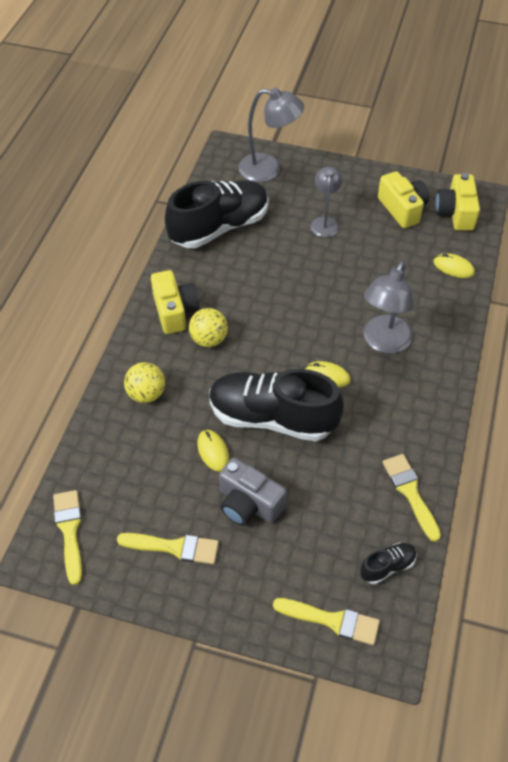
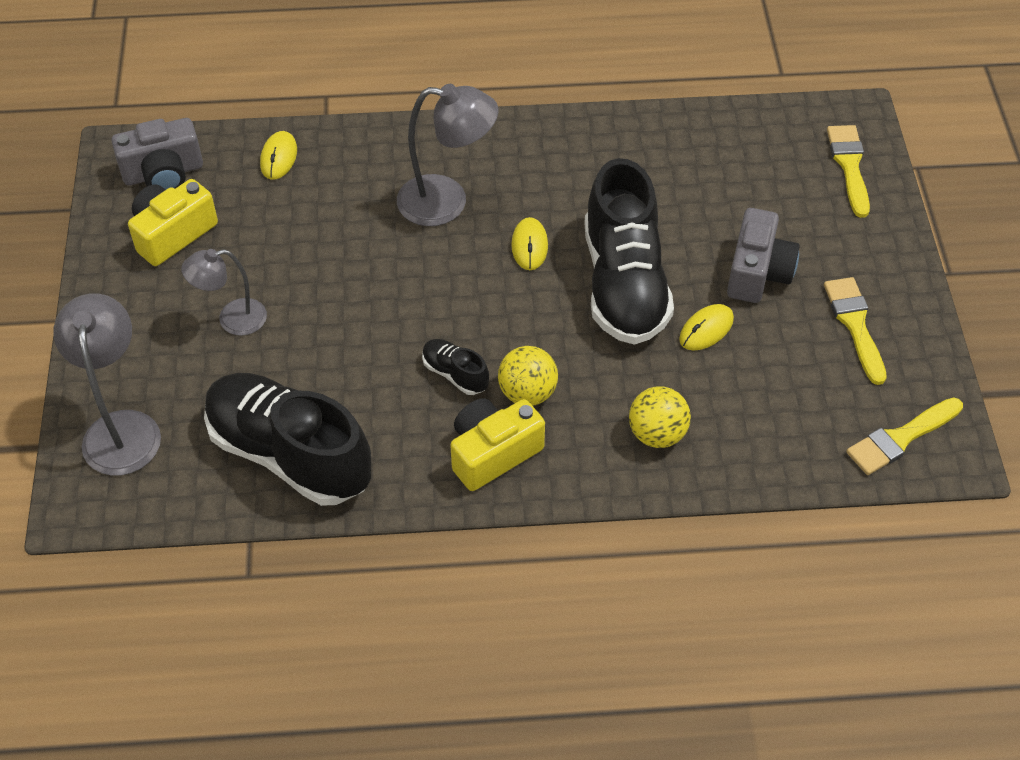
camera: 110 degrees left, 0 degrees up
(387, 567) = (762, 136): black shoe -> black shoe (455, 374)
(410, 492) = (660, 135): yellow brush -> none
(455, 213) = (163, 173): yellow camera -> grey camera

